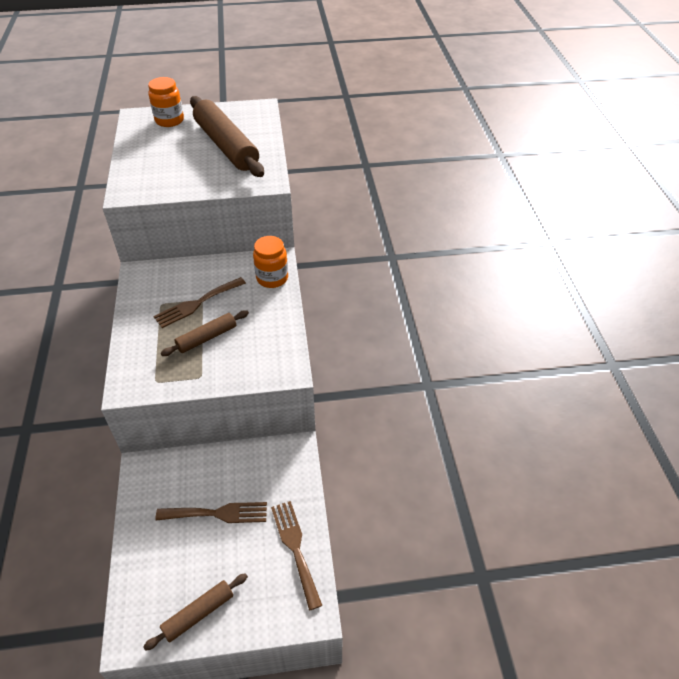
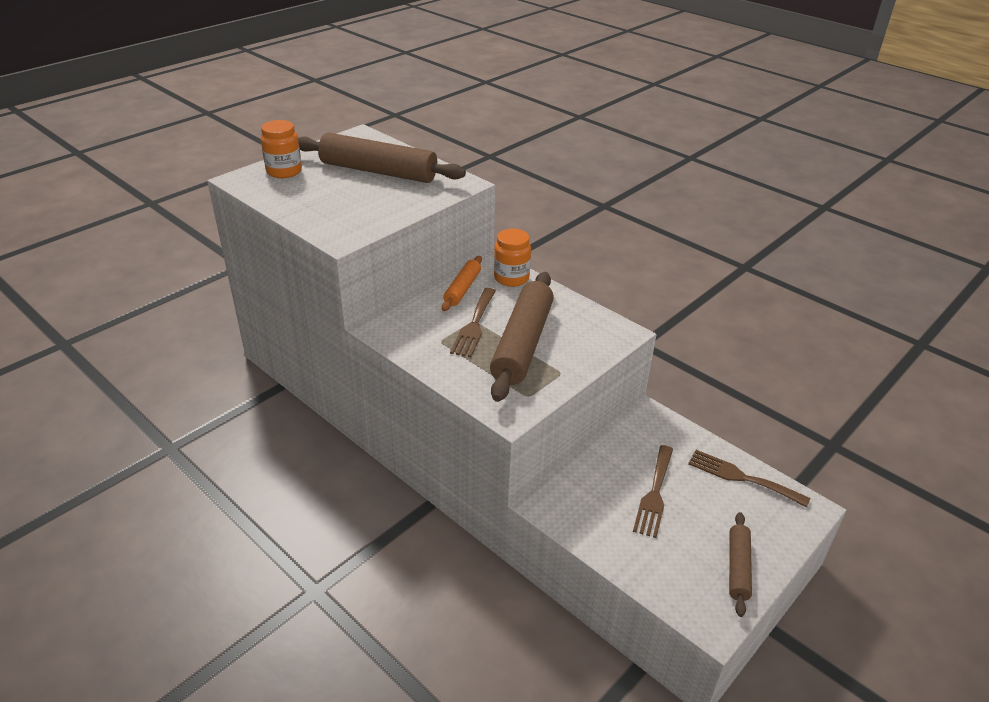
camera: 40 degrees left, 10 degrees down
(207, 338) = (522, 344): brown rolling pin -> brown rolling pin, size x1.91
(217, 513) = (654, 494): brown fork -> brown fork turned 150 degrees clockwise
(228, 269) = (462, 289): none -> orange rolling pin

